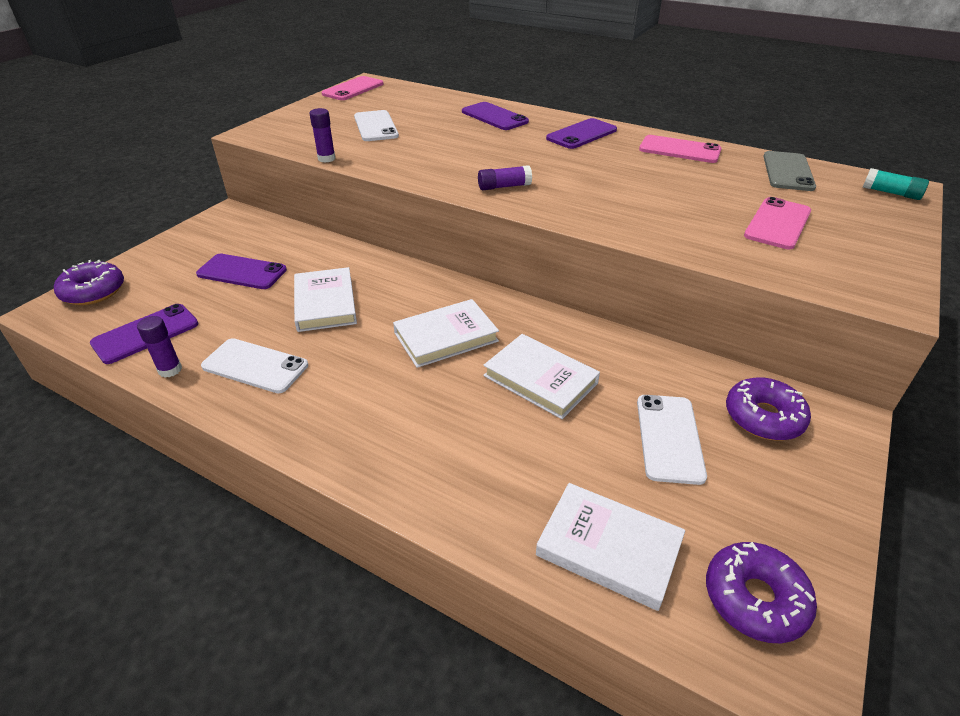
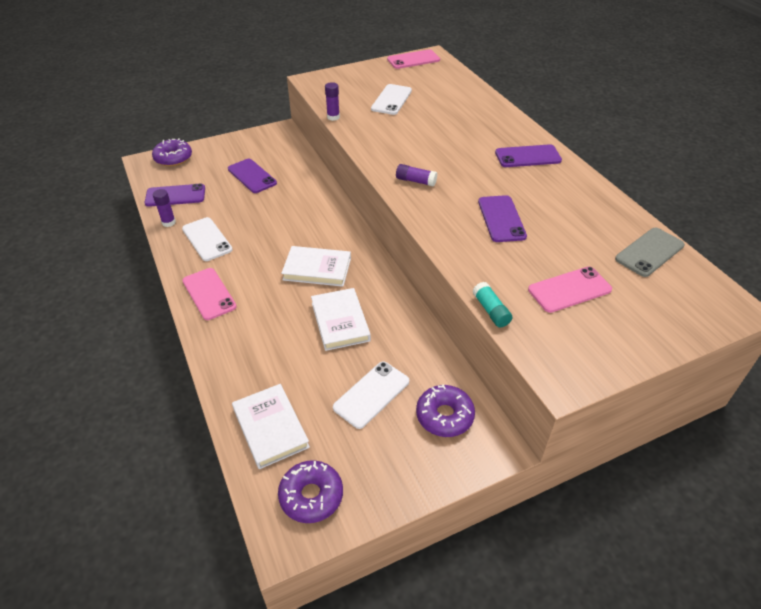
camera: 35 degrees right, 5 degrees up
(325, 303) = (275, 216): white book -> none
(494, 117) = (483, 118): purple phone -> purple phone (501, 219)
(679, 150) = (586, 198): pink phone -> pink phone (209, 294)
(891, 193) = (712, 307): turquoise glue stick -> turquoise glue stick (491, 311)

